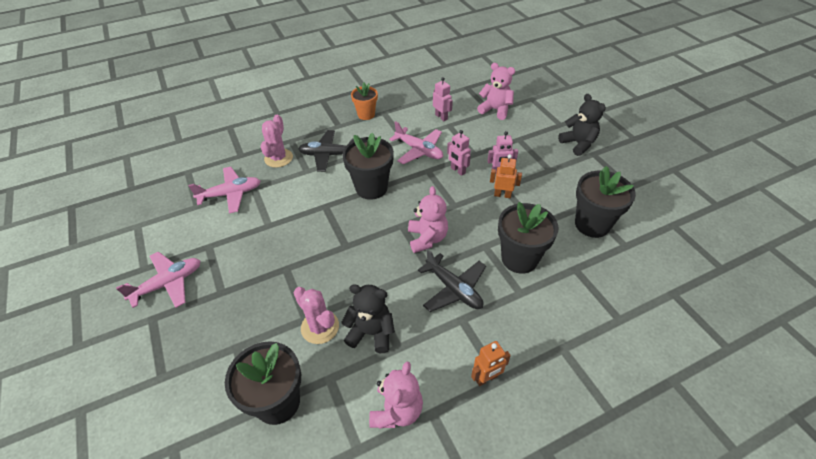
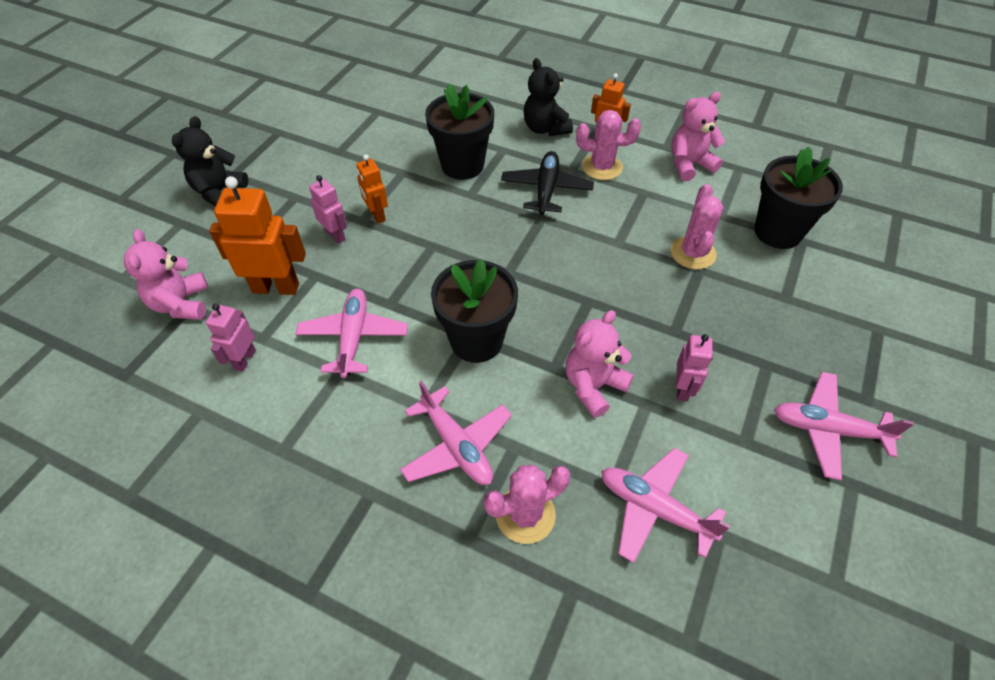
camera: 130 degrees left, 5 degrees up
(328, 155) = (456, 446): black plane -> pink plane
(366, 114) = (307, 473): orange flower pot -> none
(371, 333) = (653, 216): black teddy bear -> black teddy bear (545, 128)
(427, 238) = (505, 240): pink teddy bear -> pink teddy bear (593, 386)
(448, 342) = (602, 167): none -> pink cactus
(457, 170) = (365, 274): pink robot -> pink robot (683, 389)
(478, 139) = (276, 287): none -> orange robot
(592, 224) = (366, 138): black flower pot -> none

